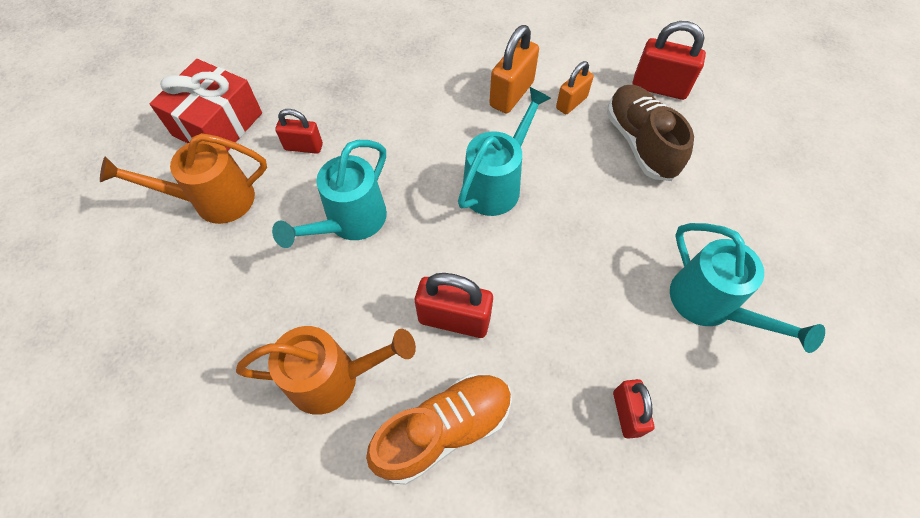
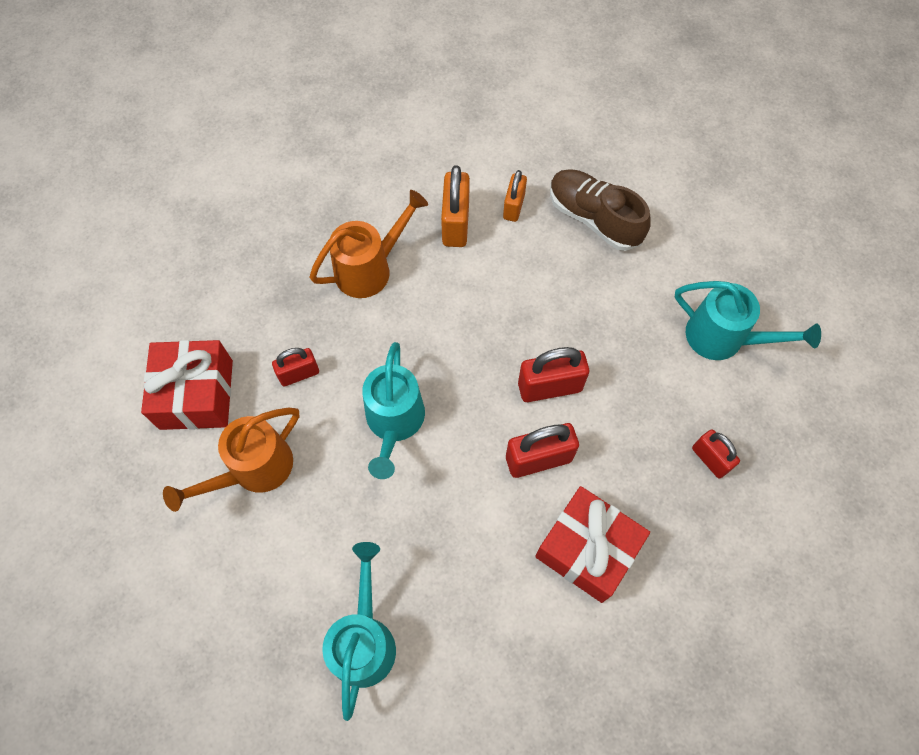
camera: 30 degrees left, 5 degrees up
(334, 378) = (475, 561): orange watering can -> orange watering can (370, 268)
(444, 429) = (587, 549): orange shoe -> red gift
(497, 184) = (497, 320): turquoise watering can -> turquoise watering can (364, 638)
(659, 88) = (580, 154): red padlock -> red padlock (549, 387)

